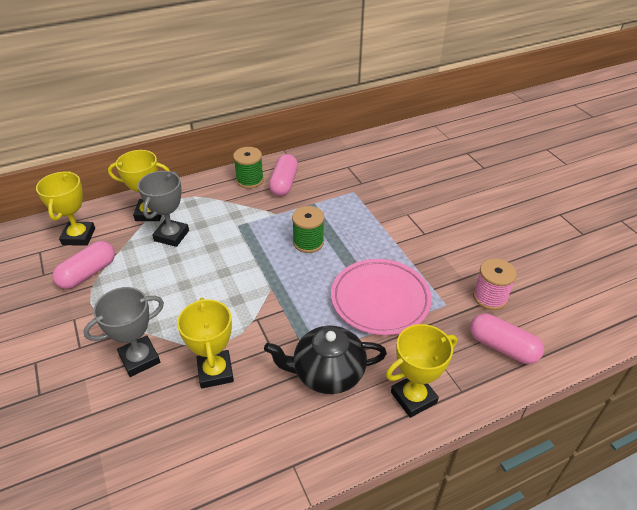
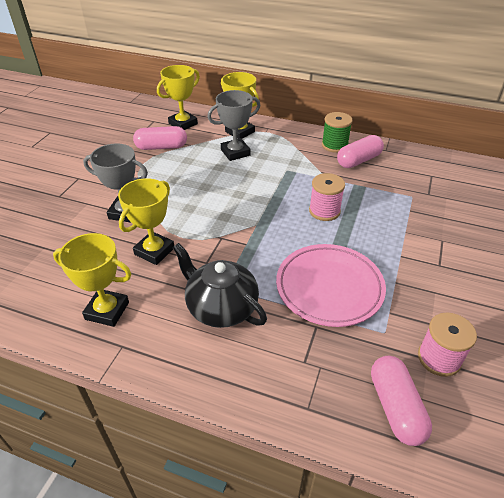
camera: 45 degrees right, 0 degrees up
(308, 242) = (324, 211): green spool -> pink spool
(413, 397) = (261, 377): yellow trophy -> yellow trophy (107, 310)

